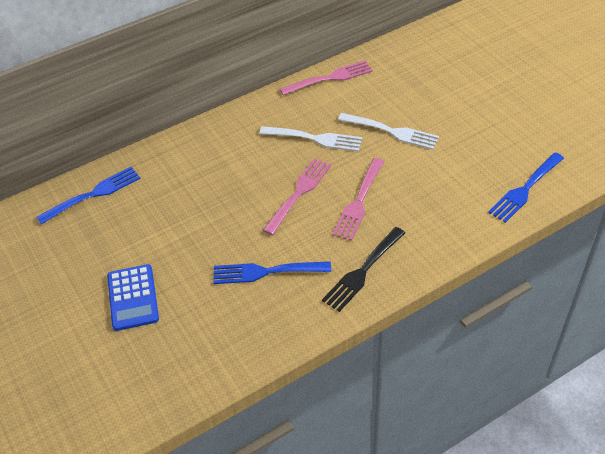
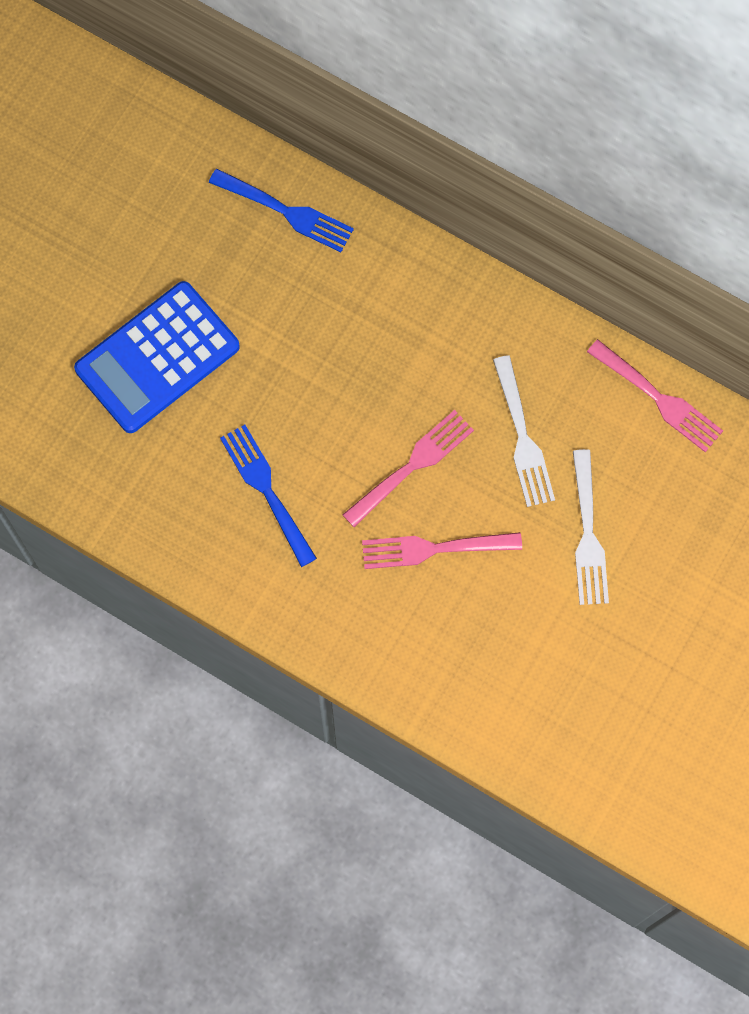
camera: 60 degrees right, 25 degrees up
(133, 297) = (157, 358): blue calculator -> blue calculator, size x1.58
(299, 193) = (412, 466): pink fork -> pink fork turned 45 degrees counterclockwise
(363, 271) = (322, 604): black fork -> none
(525, 189) = (562, 755): blue fork -> none

